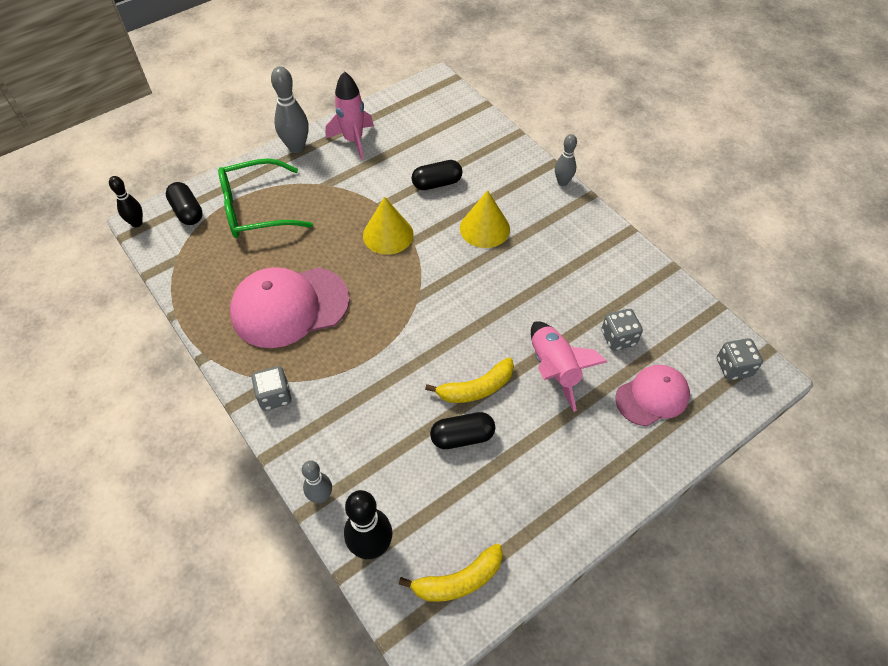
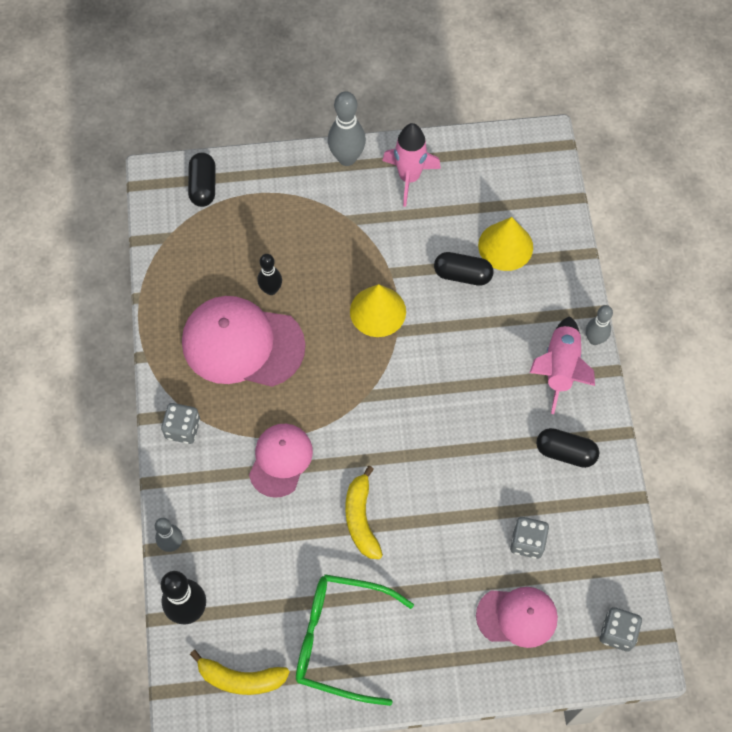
camera: 30 degrees right, 10 degrees up
(137, 223) = (151, 176): black bowling pin -> black bowling pin (271, 290)
(256, 209) = (268, 216): green glasses -> green glasses (341, 640)
(378, 378) = (280, 460): none -> pink cap
(462, 437) = (320, 558): black capsule -> black capsule (565, 452)
(476, 388) = (361, 519): yellow banana -> yellow banana turned 75 degrees clockwise
(484, 228) = (477, 353): yellow cone -> yellow cone (505, 246)
(554, 369) = (444, 539): pink rocket -> pink rocket (560, 368)

